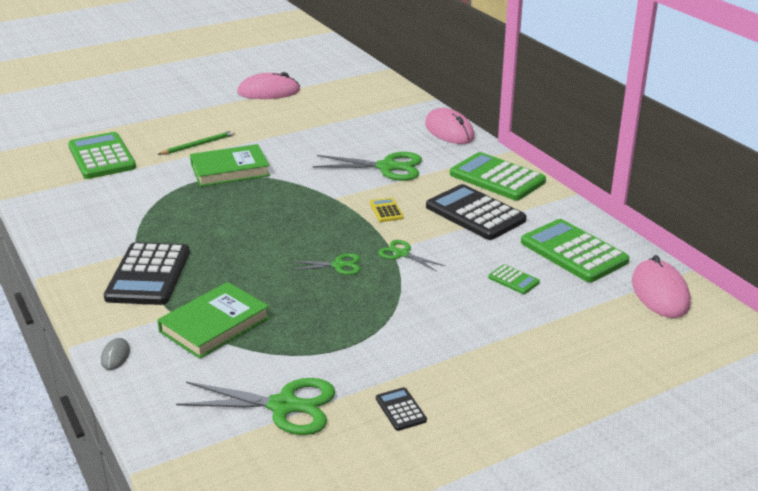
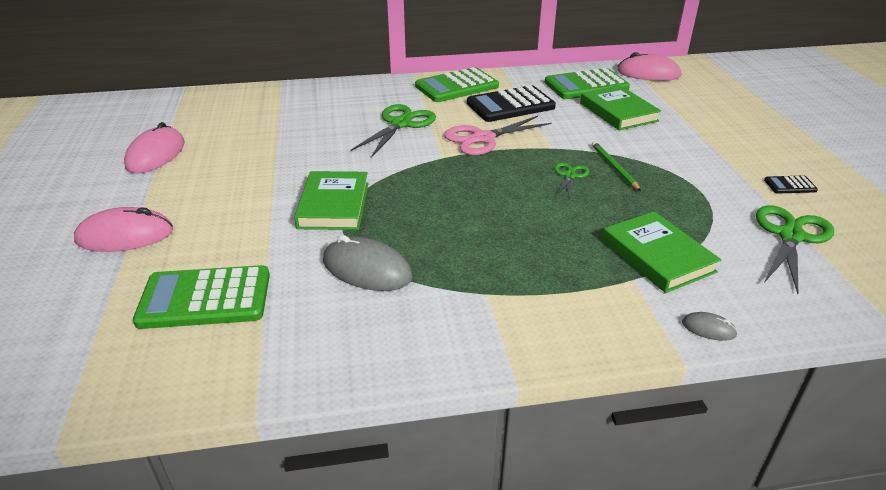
camera: 70 degrees left, 5 degrees up
(148, 275) = (546, 288): black calculator -> none
(150, 200) = (367, 269): none -> grey mouse
(198, 145) = (248, 218): green pencil -> green pencil (614, 167)
(386, 210) = (482, 138): yellow calculator -> pink scissors
(402, 254) = (562, 145): green scissors -> none
(449, 131) = (354, 87): pink mouse -> pink mouse (125, 235)
(513, 280) = (618, 112): green calculator -> green book

